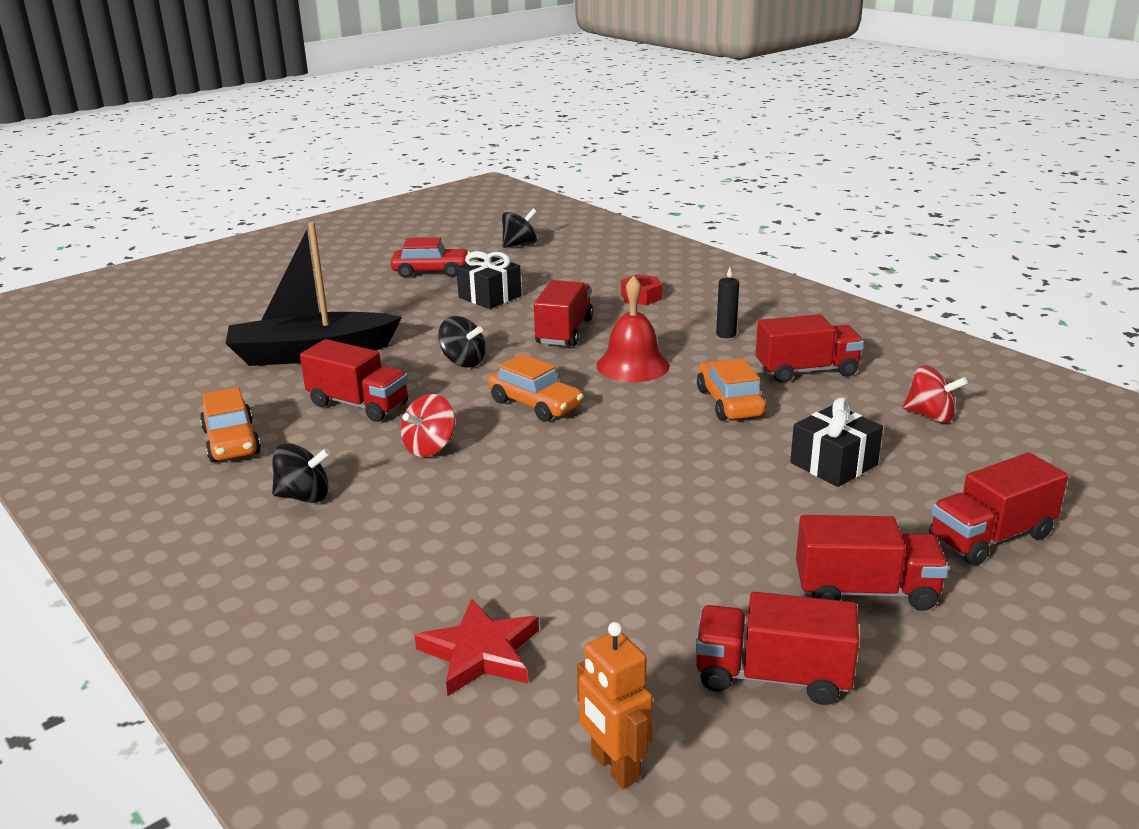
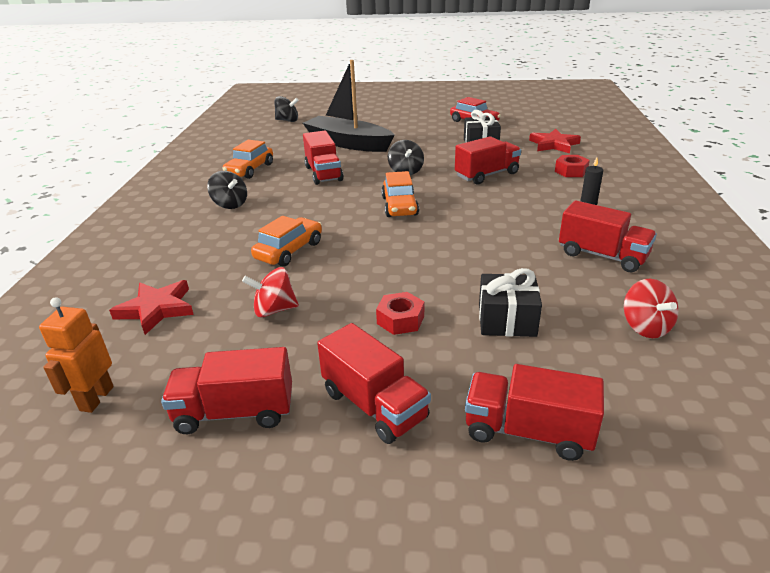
camera: 45 degrees right, 5 degrees up
(430, 447) = (314, 206): red spinning top -> red spinning top (274, 310)
(520, 245) = (549, 121): black spinning top -> black spinning top (287, 120)
(572, 272) = (554, 144): none -> red star
(632, 365) = (491, 207): red bell -> none
(729, 402) = (510, 252): orange car -> orange car (289, 250)
(753, 512) = (400, 320): none -> red nut
(772, 676) = (235, 412): red truck -> red truck turned 60 degrees counterclockwise

